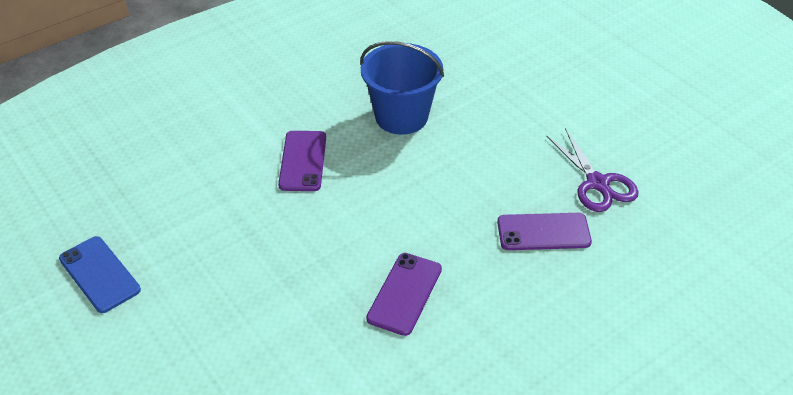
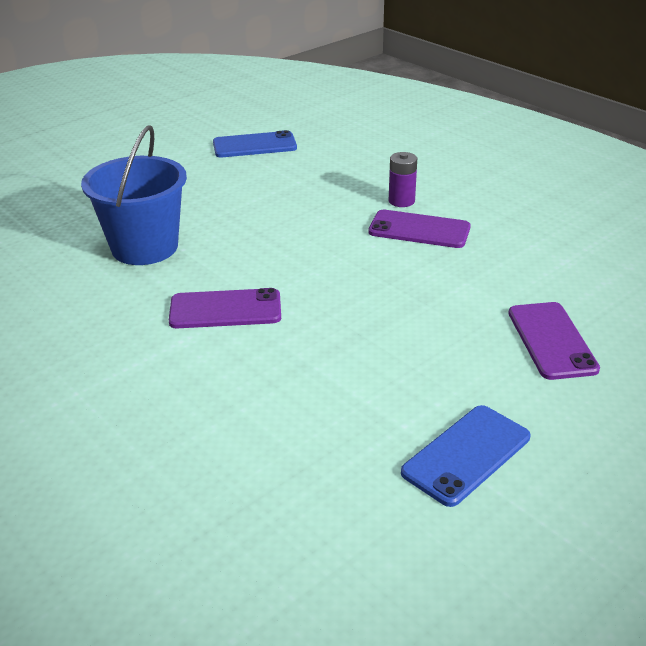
camera: 95 degrees left, 10 degrees down
(465, 288) = (401, 201): none -> purple battery
(543, 232) = (322, 168): purple phone -> purple phone (551, 340)
(597, 183) = (254, 145): purple scissors -> blue phone

